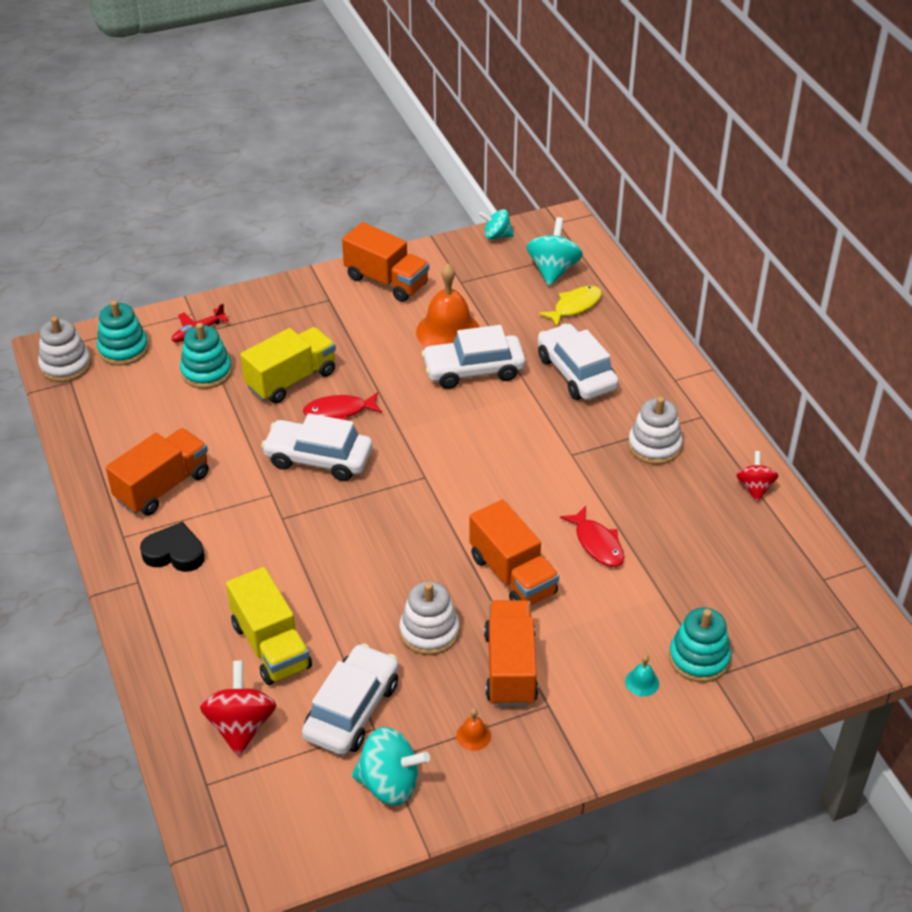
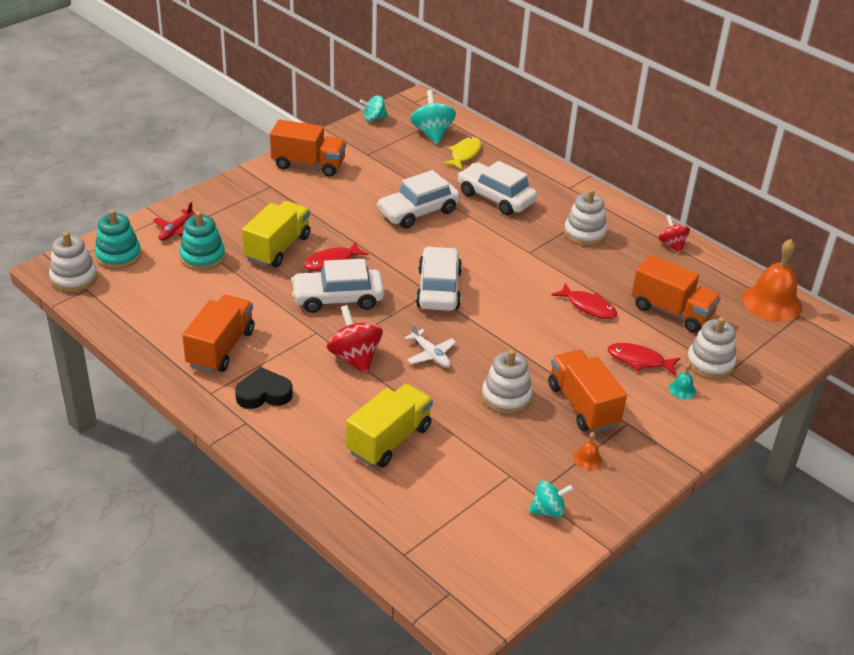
camera: 25 degrees left, 5 degrees down
(241, 726) = (404, 503): red spinning top -> red spinning top (355, 358)
(271, 646) = (389, 440): yellow truck -> yellow truck turned 90 degrees counterclockwise
(352, 710) = (484, 467): white car -> white car (438, 289)
(378, 555) = (430, 354): none -> white plane
(390, 784) = (548, 510): turquoise spinning top -> turquoise spinning top, size x0.63
(448, 332) = (381, 190): orange bell -> orange bell (772, 302)
(512, 575) = (541, 343): orange truck -> orange truck (671, 311)
(613, 630) = (639, 360): none -> red fish
(699, 658) = (710, 363): turquoise stacking toy -> white stacking toy

